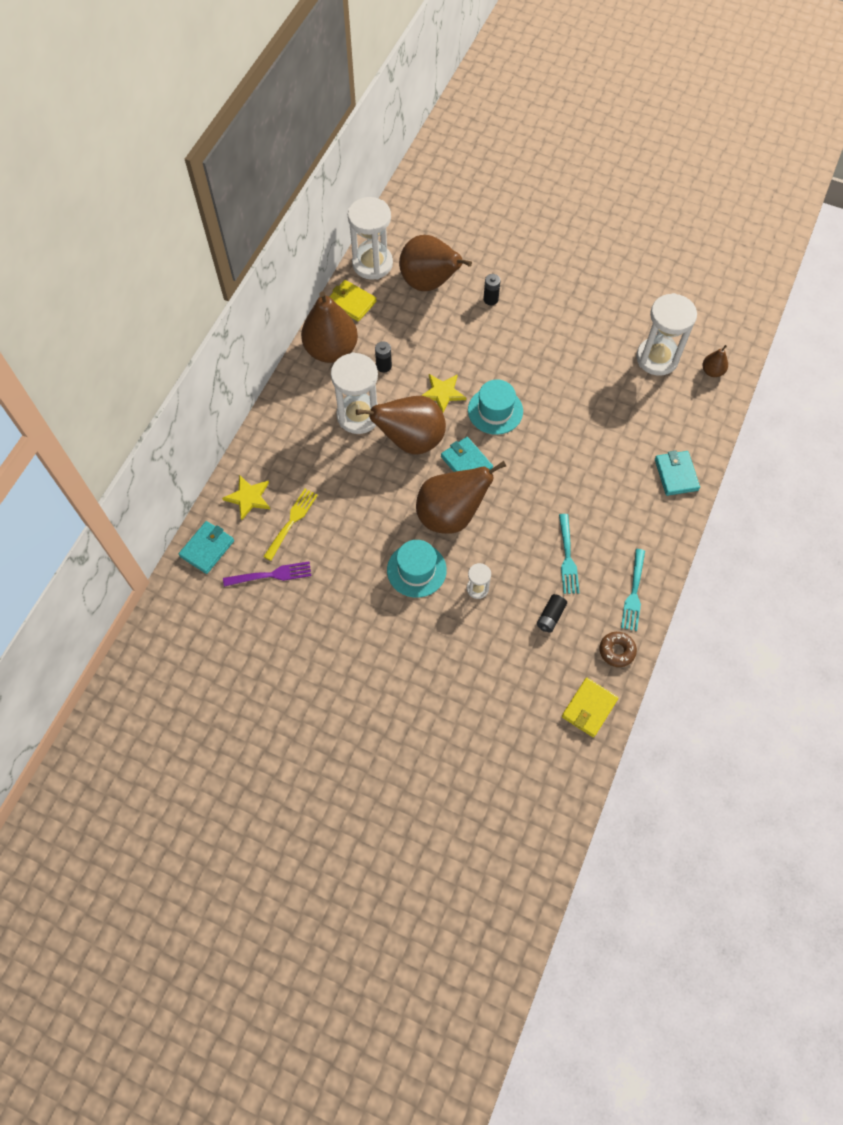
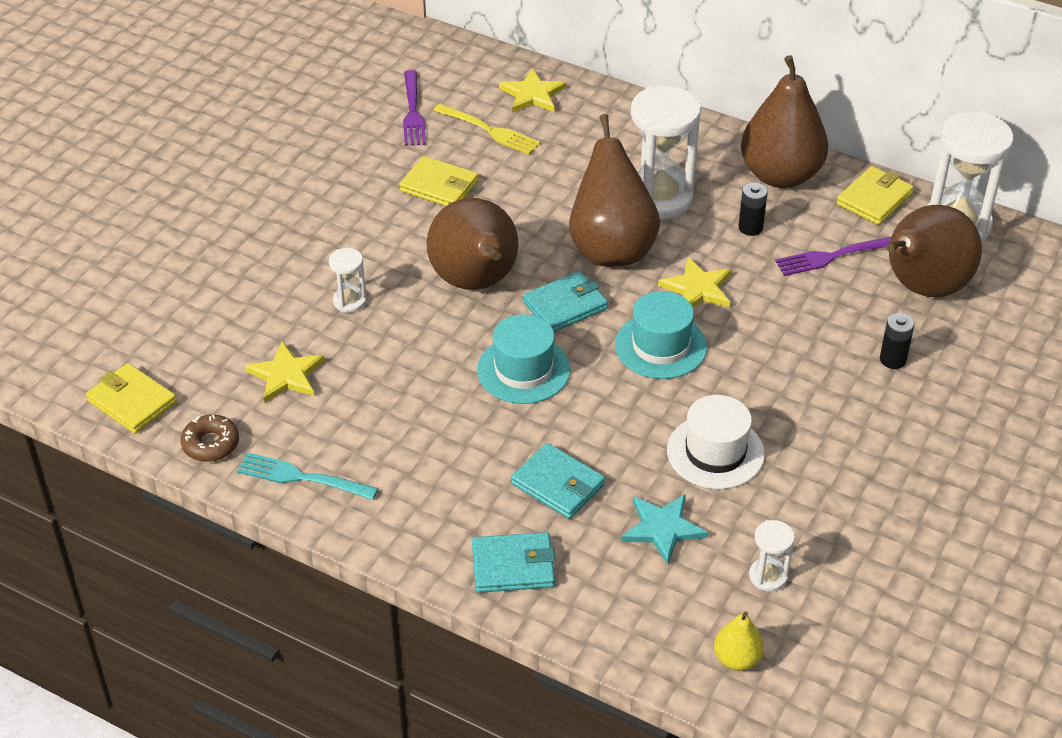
camera: 95 degrees right, 20 degrees down
(207, 548) = (462, 60): turquoise wallet -> turquoise wallet (558, 484)
(355, 547) = (439, 186): none -> yellow wallet
(406, 324) = (833, 256): none -> purple fork
(416, 570) = (392, 242): turquoise hat -> turquoise hat (523, 370)
(550, 616) = (286, 375): black battery -> yellow star
(567, 556) = (381, 405): turquoise fork -> none
(575, 382) = (715, 452): none -> white hat
(635, 405) = (662, 528): none -> turquoise star
(657, 358) = (768, 576): white hourglass -> white hourglass, size x0.47
(712, 371) = (737, 659): brown pear -> yellow pear

